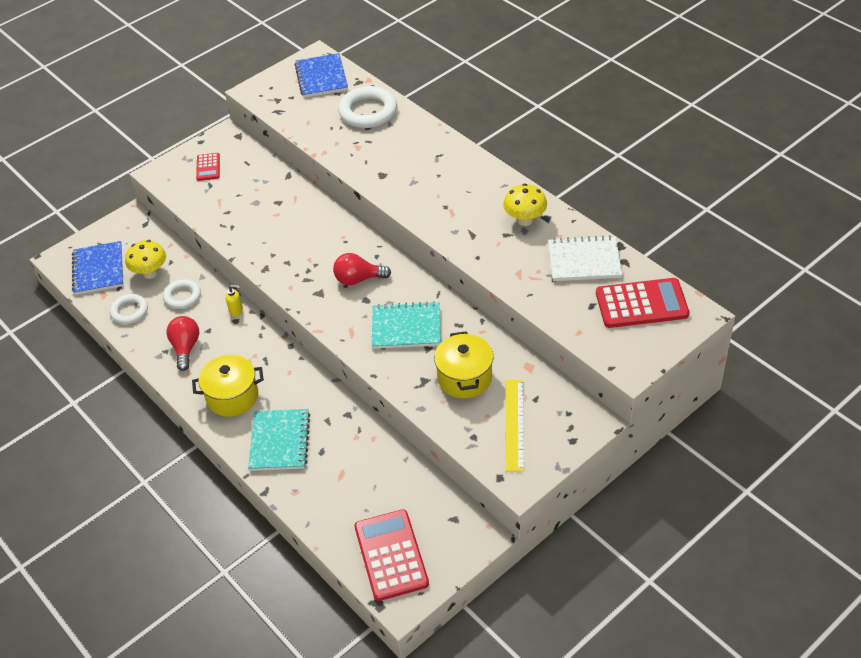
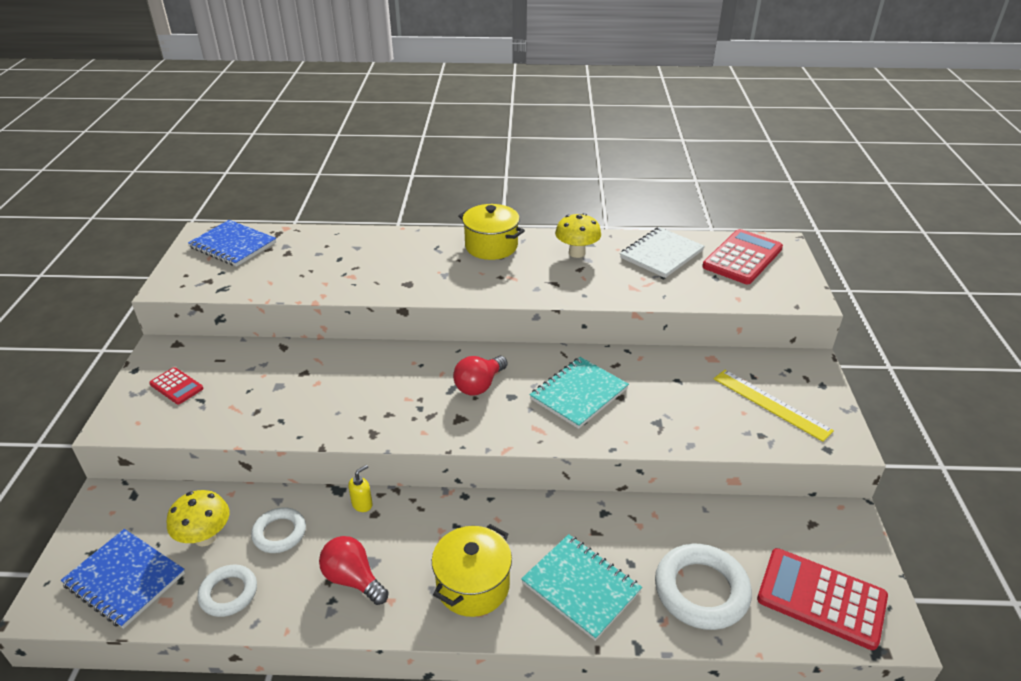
camera: 50 degrees left, 10 degrees down
(368, 112) = (321, 248): white ring -> white ring (701, 590)
(464, 378) = (683, 398): yellow pot -> yellow pot (491, 246)

